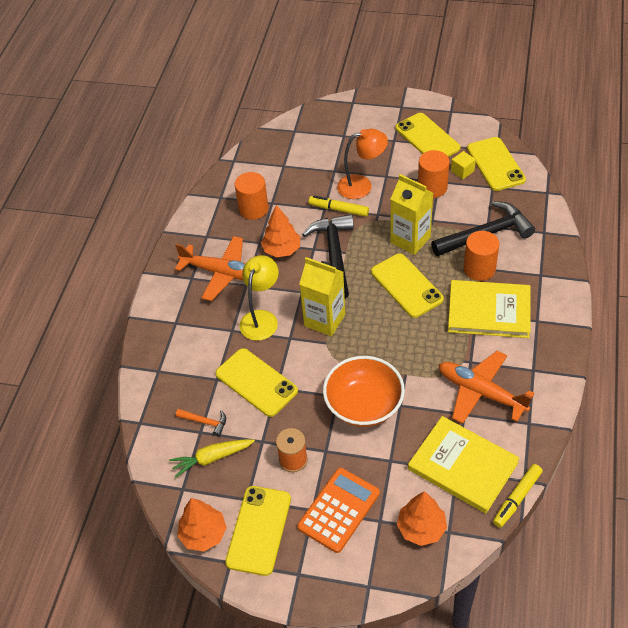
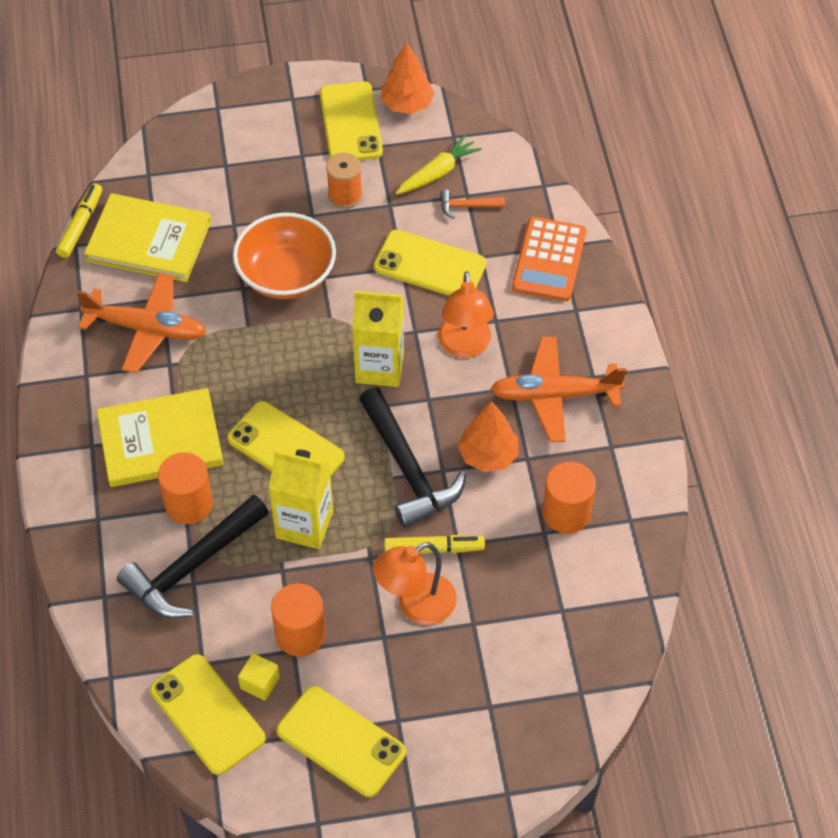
camera: 155 degrees right, 5 degrees up
(261, 318) = (465, 346): yellow lamp -> orange lamp
(339, 510) = (273, 162): orange calculator -> orange calculator (549, 260)
(421, 528) = (178, 170): orange tree -> none

